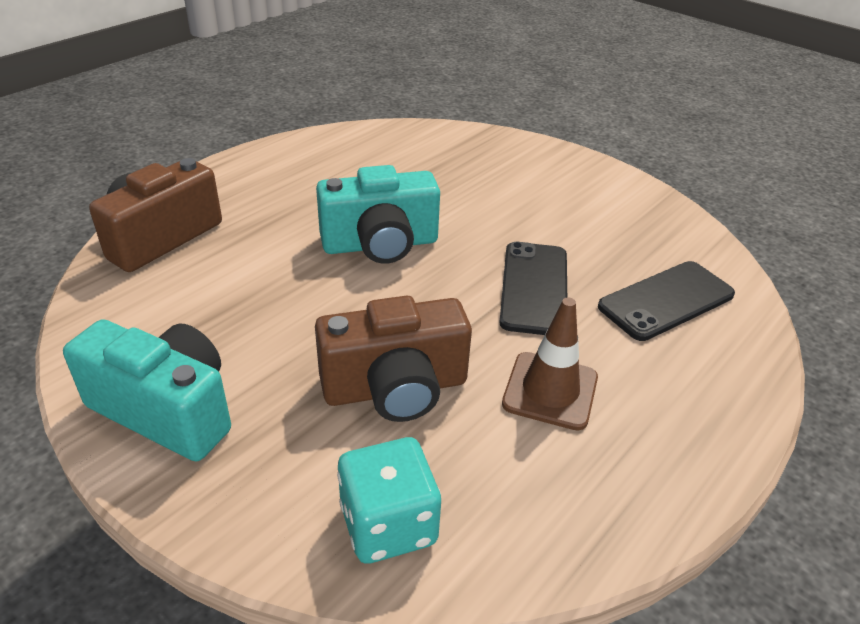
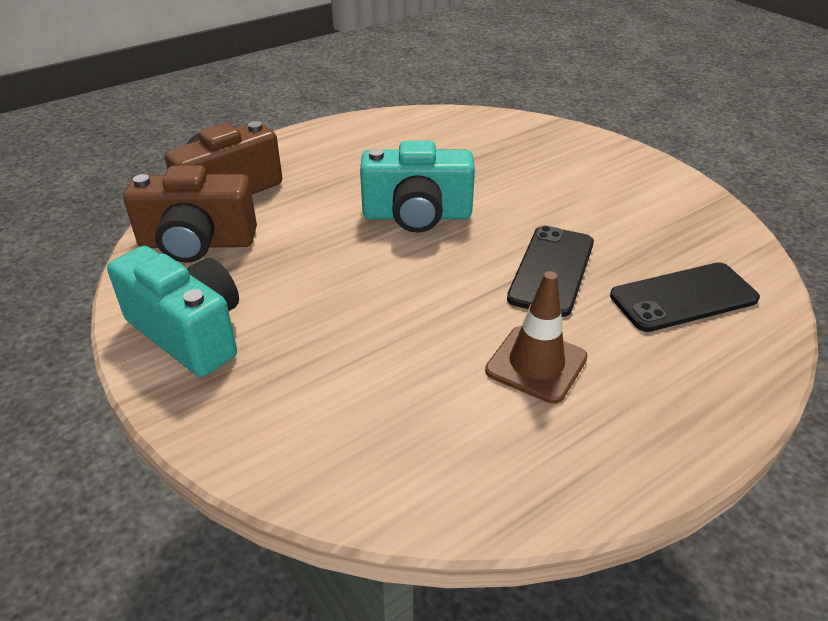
camera: 15 degrees right, 0 degrees up
(388, 524) = (347, 456): turquoise dice -> none
(395, 388) = (391, 342): brown camera -> brown camera (197, 243)

